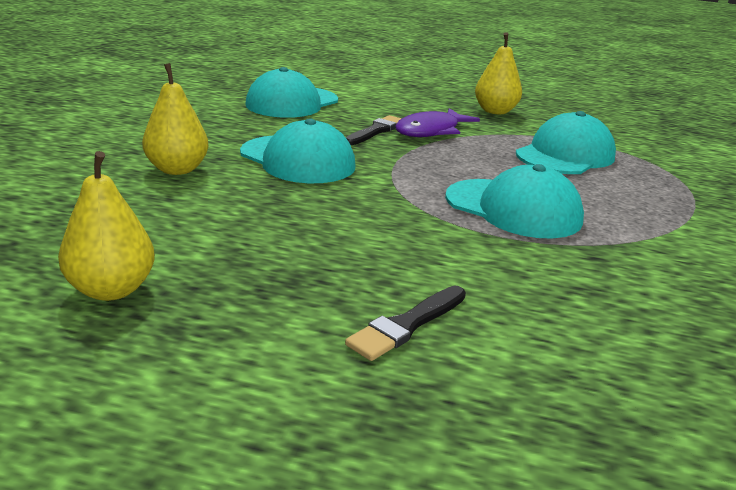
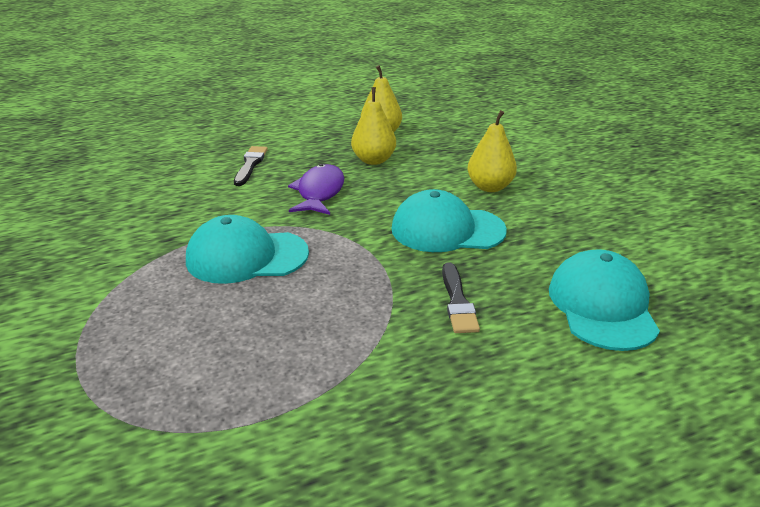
camera: 145 degrees right, 5 degrees up
(431, 131) = (413, 335): purple fish -> purple fish (319, 192)
(495, 111) = (400, 452): yellow pear -> yellow pear (373, 160)
(565, 155) = (238, 370): turquoise cap -> none

